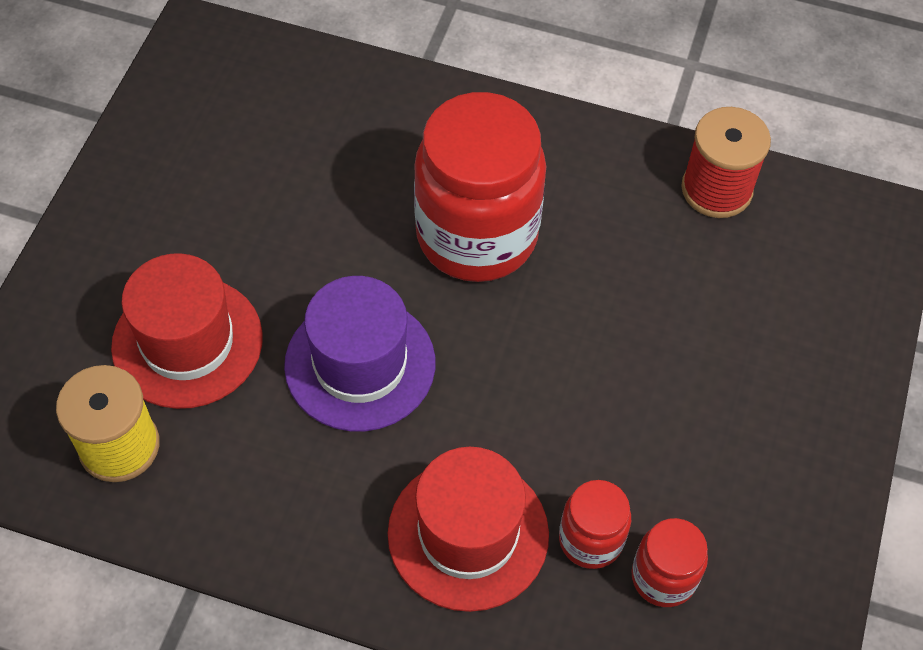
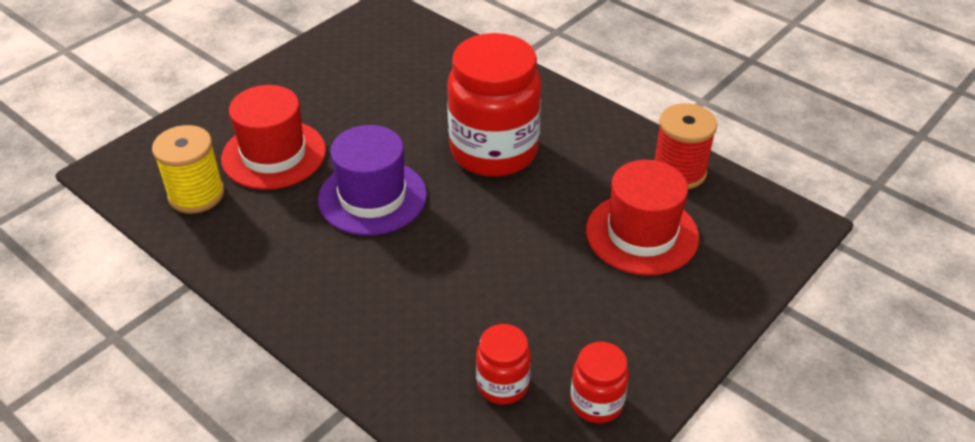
camera: 25 degrees right, 15 degrees down
(468, 534) = (381, 312): red hat -> red hat (642, 234)
(590, 540) = (464, 344): red jar -> red jar (596, 403)

